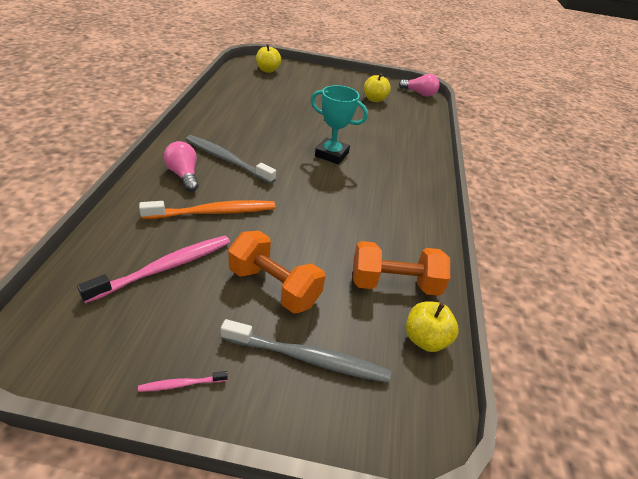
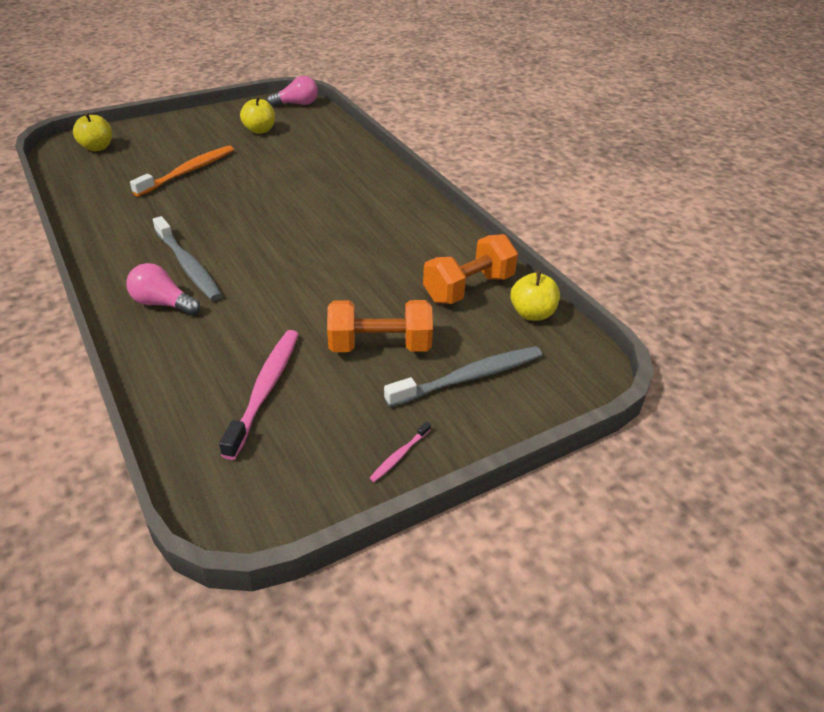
camera: 35 degrees left, 0 degrees up
(213, 212) = (243, 320): orange toothbrush -> orange toothbrush (188, 172)
(227, 160) = (188, 265): grey toothbrush -> grey toothbrush turned 120 degrees counterclockwise
(331, 154) = (286, 207): turquoise trophy -> none

